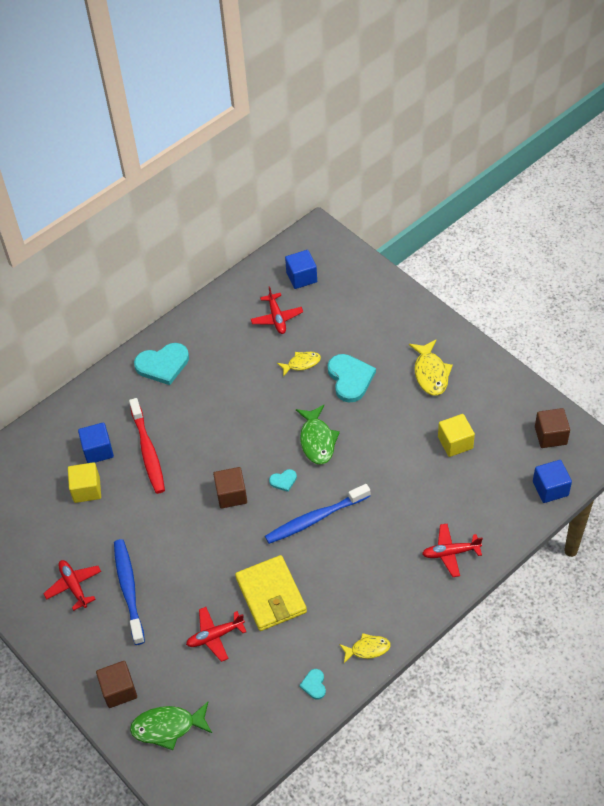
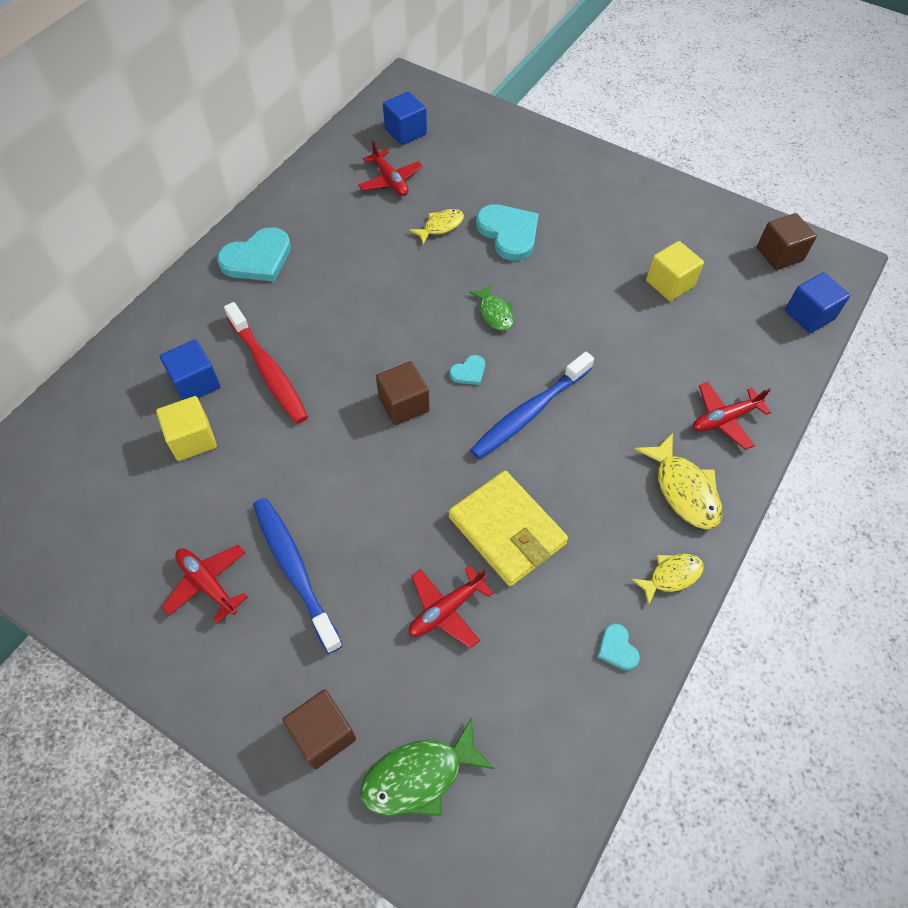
camera: 20 degrees left, 5 degrees up
(317, 440) = (494, 313): green fish -> green fish, size x0.64
(430, 373) = (605, 210): yellow fish -> yellow fish (684, 490)

